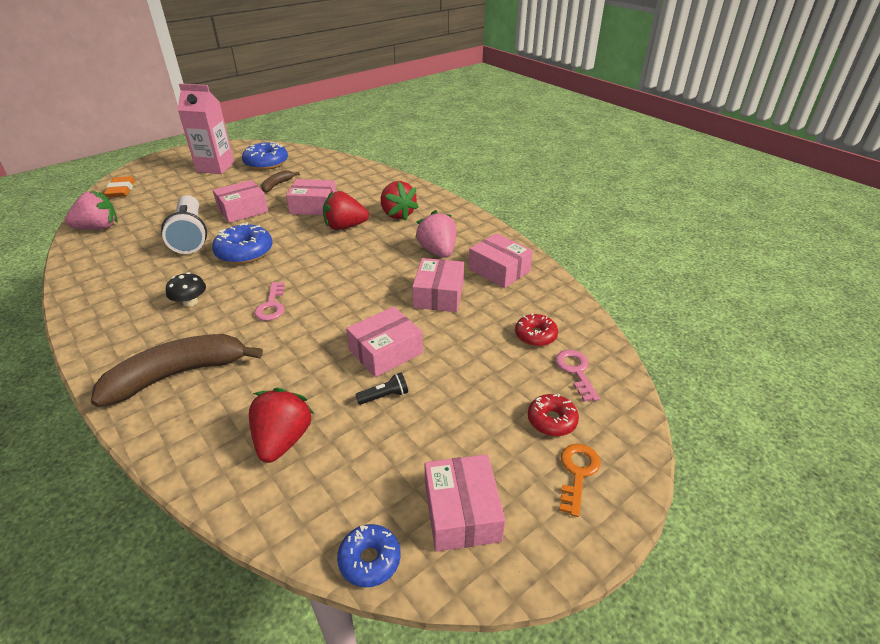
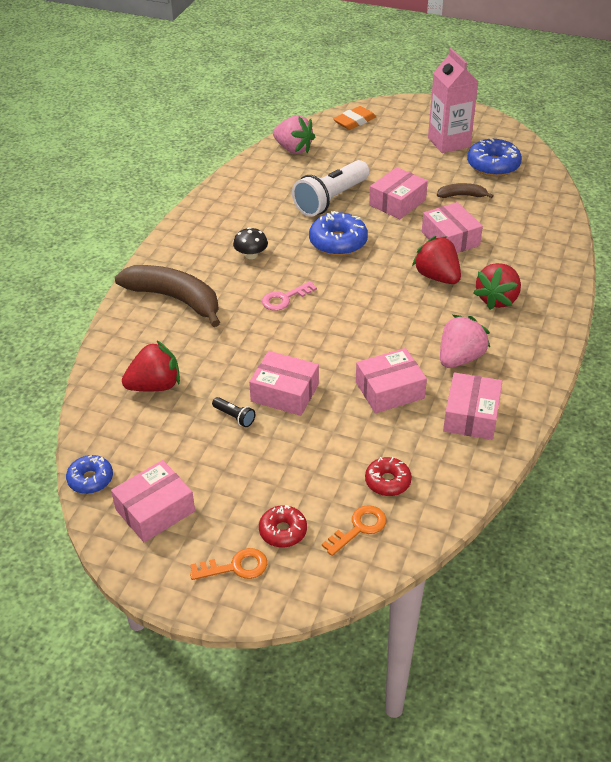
camera: 60 degrees right, 5 degrees up
(243, 210) = (397, 202): pink box -> pink box turned 75 degrees counterclockwise
(576, 371) = (359, 528): pink key -> orange key

